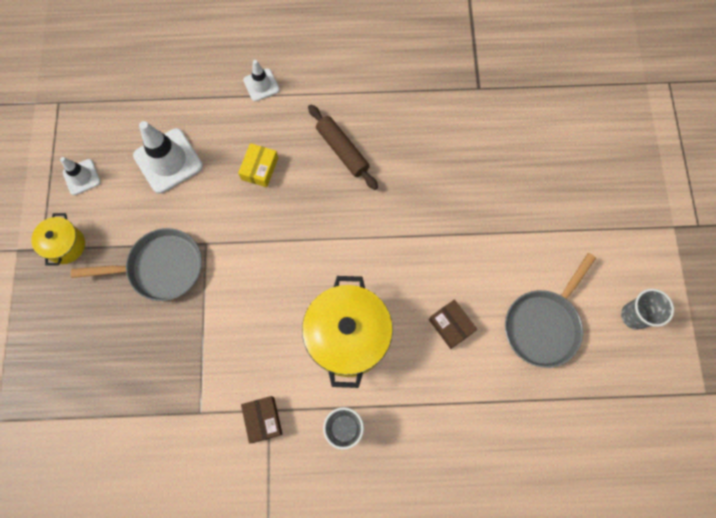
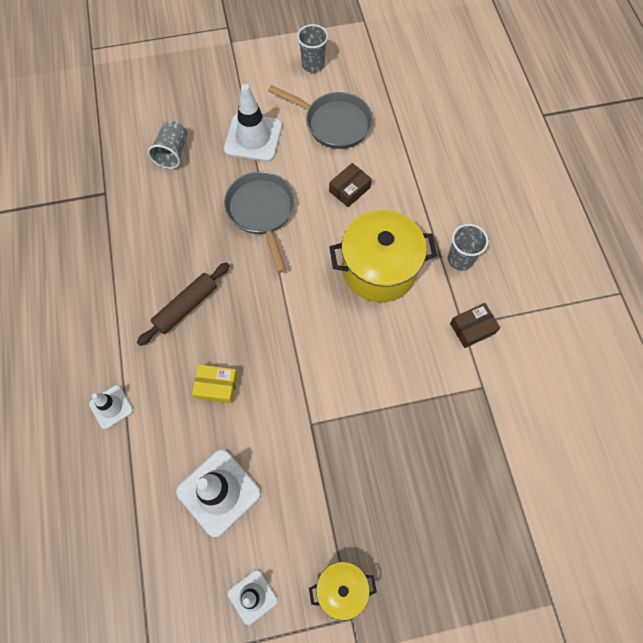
camera: 100 degrees left, 5 degrees down
(161, 268) = (347, 465): grey pan -> grey pan (262, 212)
(520, 152) = (172, 153): none -> grey cup
(531, 234) = (253, 138): none -> white traffic cone

